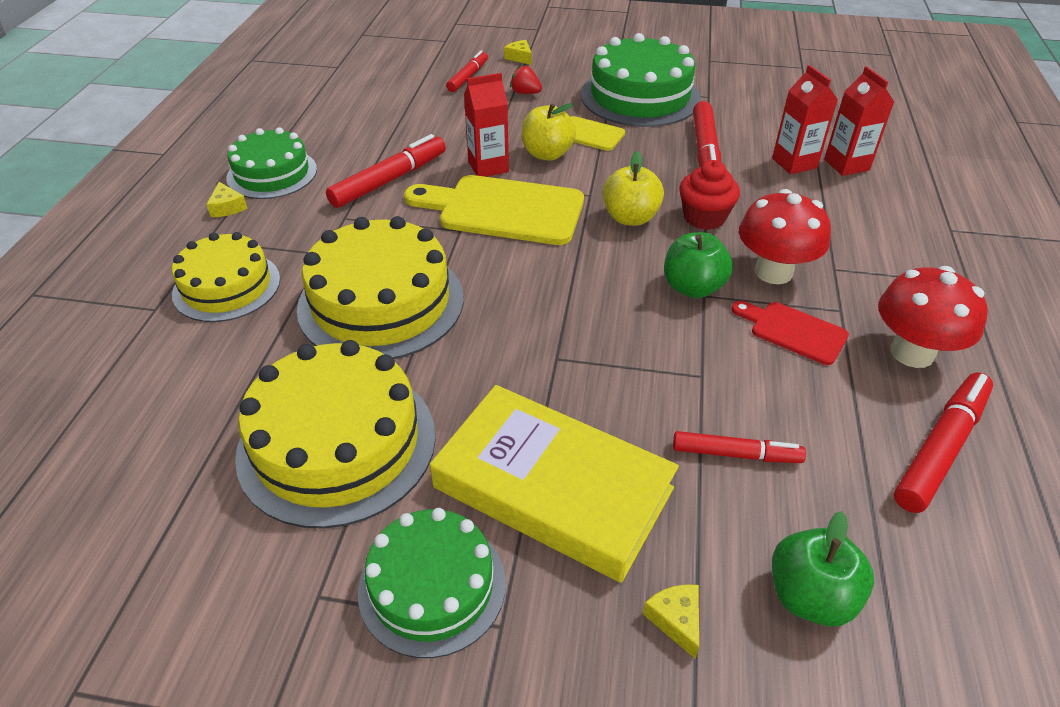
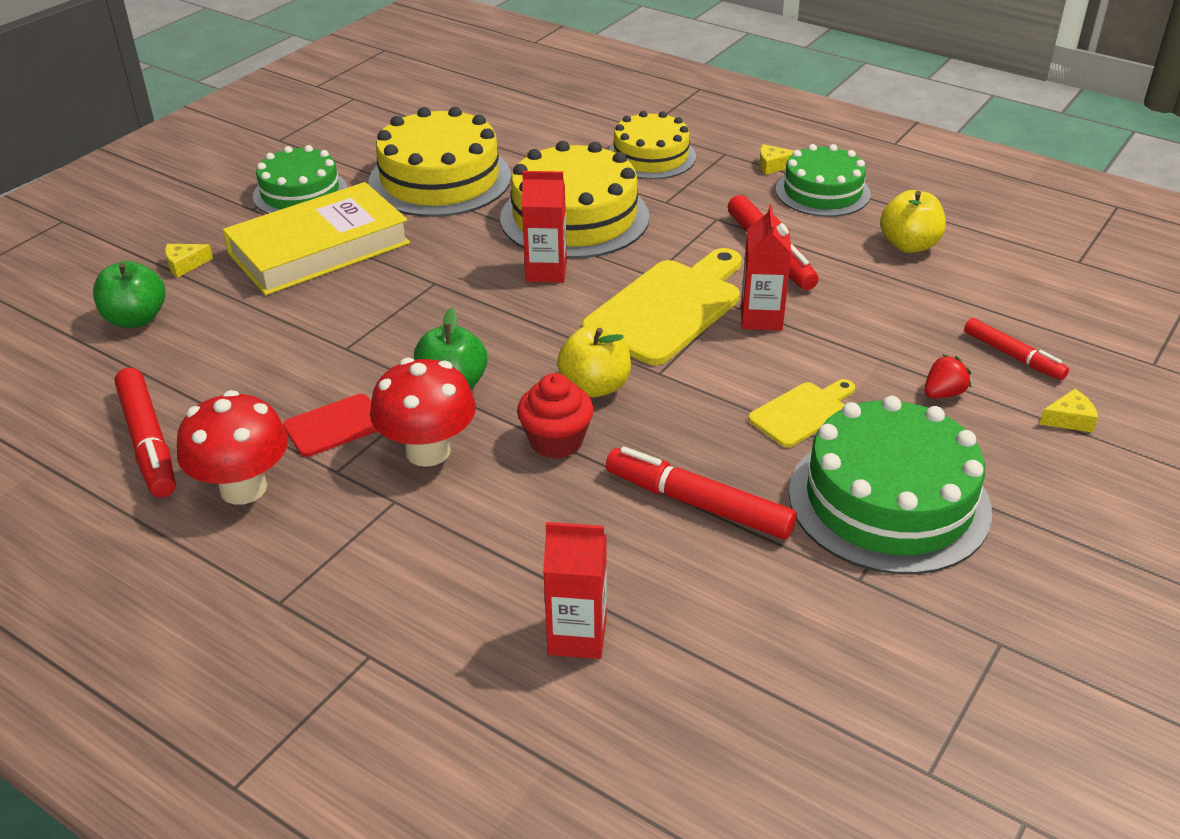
camera: 115 degrees right, 5 degrees down
(547, 154) = (766, 367): yellow apple -> yellow apple (909, 245)
(676, 620) = (185, 265): yellow cheese -> yellow cheese turned 150 degrees clockwise
(735, 454) = (260, 333): red marker -> none
(794, 163) = (616, 580): red carton -> red carton (546, 272)

